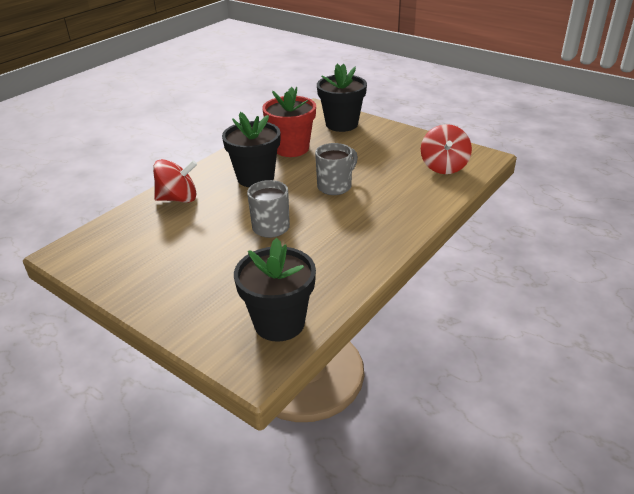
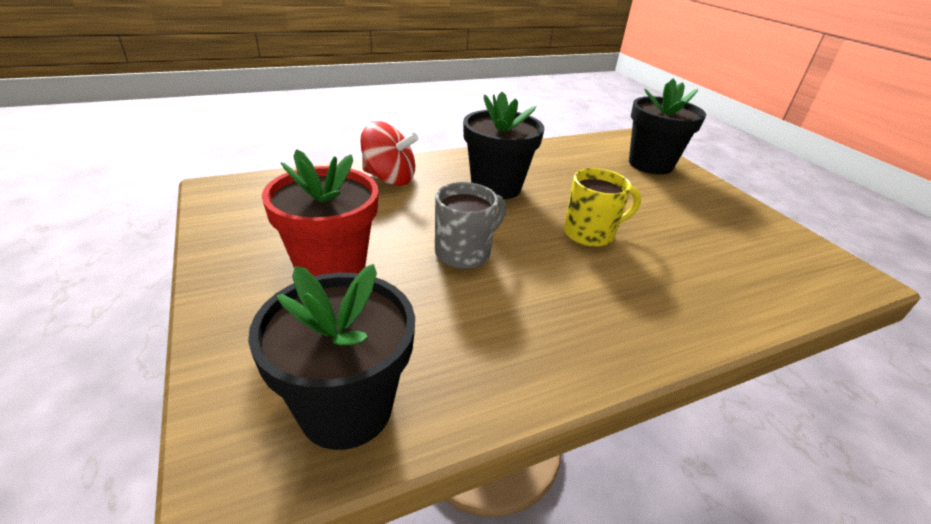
camera: 25 degrees right, 0 degrees up
(291, 148) = (566, 170): red flower pot -> red flower pot (331, 268)
(335, 186) = (590, 233): grey mug -> yellow mug
(444, 167) = (777, 266): red spinning top -> none

